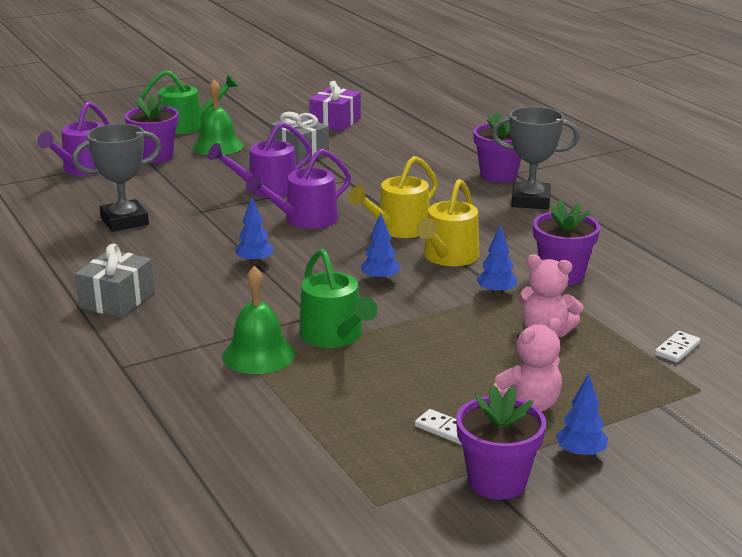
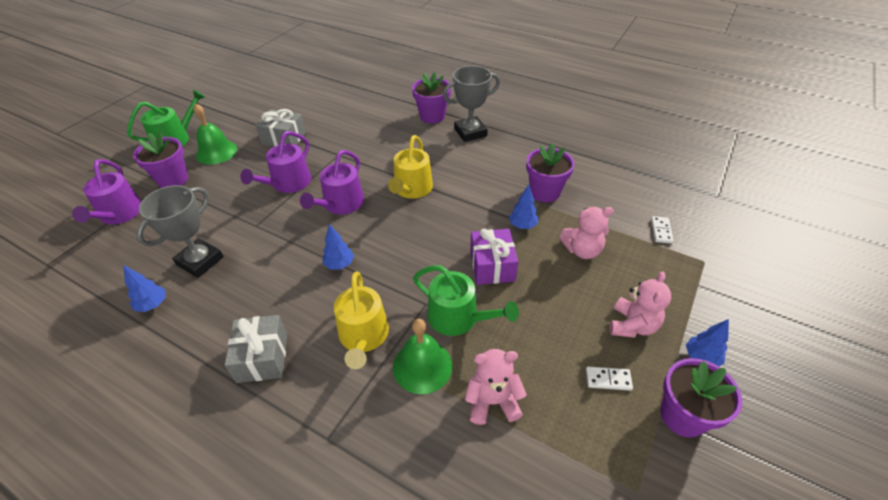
camera: 30 degrees left, 20 degrees up
(301, 400) = (492, 401): none -> pink teddy bear
(335, 122) = (286, 101): purple gift -> purple gift (492, 266)
(380, 280) = (441, 245): blue tree -> blue tree (153, 305)
(448, 257) = (465, 203): yellow watering can -> yellow watering can (363, 336)

